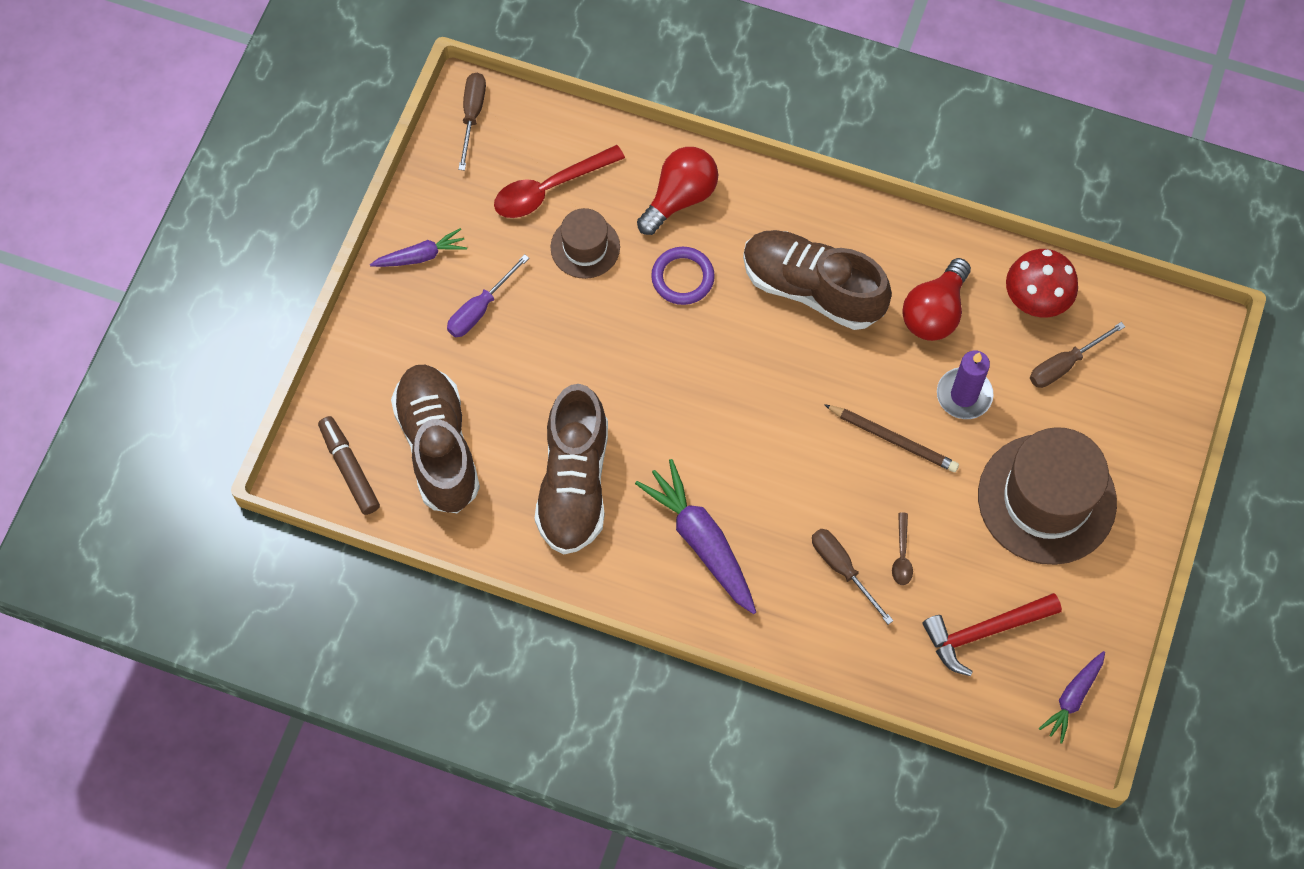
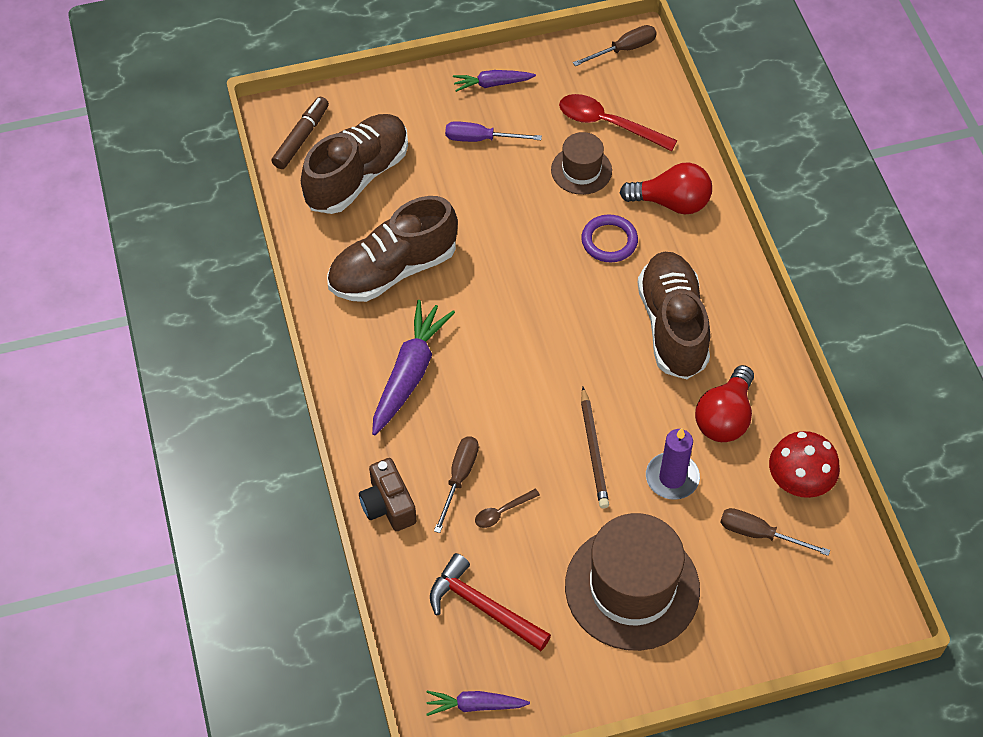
camera: 55 degrees right, 10 degrees down
(421, 256) = (492, 84): purple carrot -> purple carrot turned 135 degrees clockwise
(828, 647) = (388, 505): none -> brown camera
(934, 312) = (724, 417): red light bulb -> red light bulb turned 60 degrees counterclockwise

